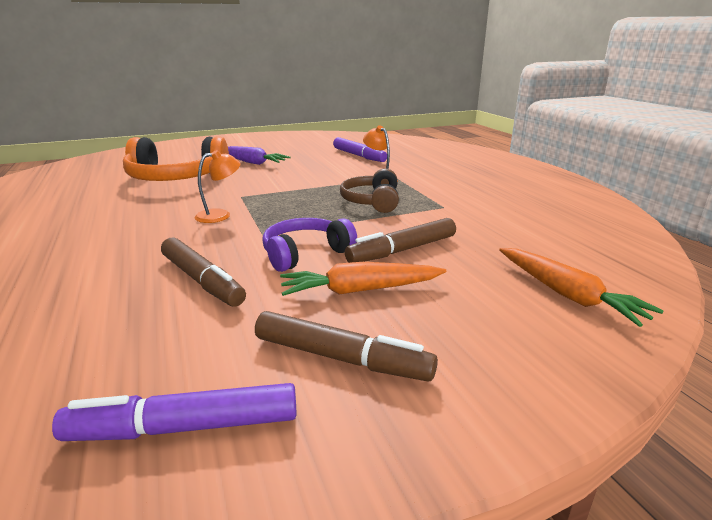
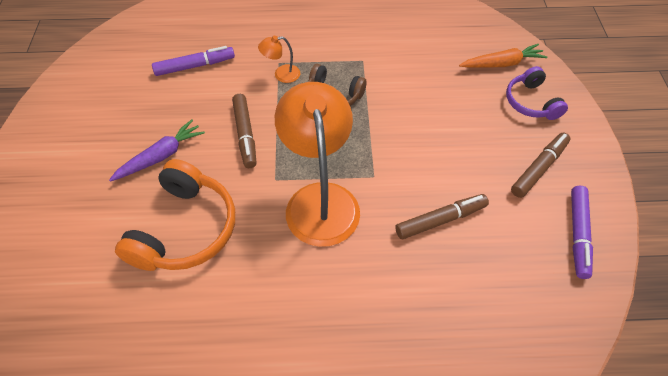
camera: 70 degrees left, 30 degrees up
(220, 215) = (320, 199): orange lamp -> orange lamp, size x2.41
(305, 253) = (417, 158): purple headphones -> purple headphones (531, 102)
(360, 290) = (475, 143): orange carrot -> none
(402, 250) = (429, 108): brown marker -> brown marker (245, 134)

